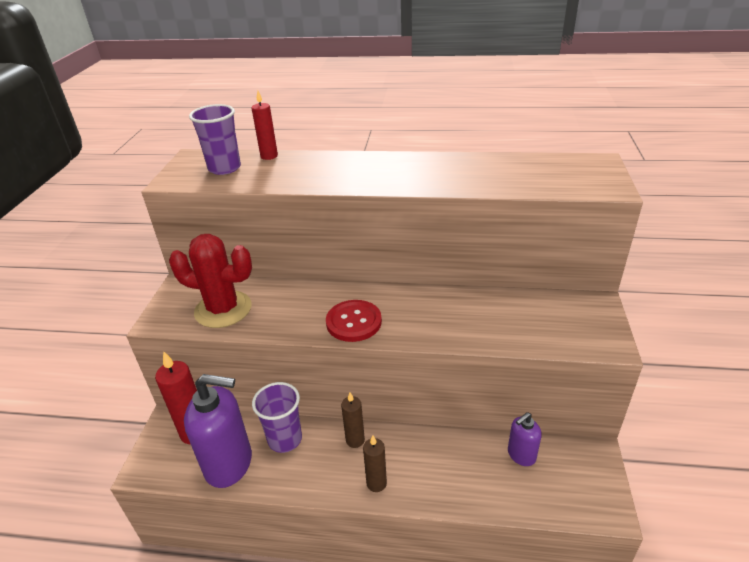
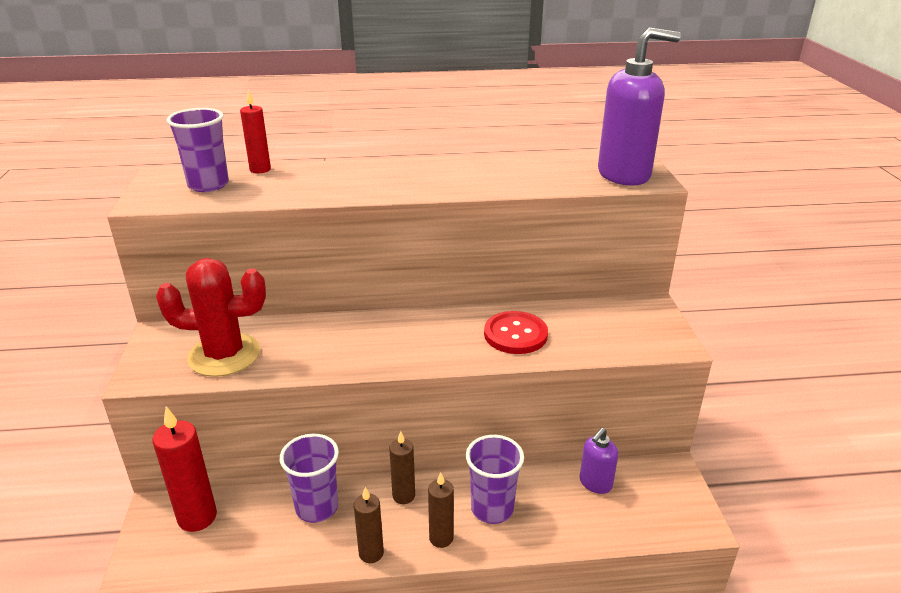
camera: 15 degrees left, 5 degrees down
(229, 464) = (252, 546): purple soap dispenser -> purple soap dispenser (624, 174)
(317, 486) = (371, 553): none -> brown candle
(354, 322) = (391, 352): red button -> red button (515, 334)
(425, 464) = (492, 508): none -> purple cup

